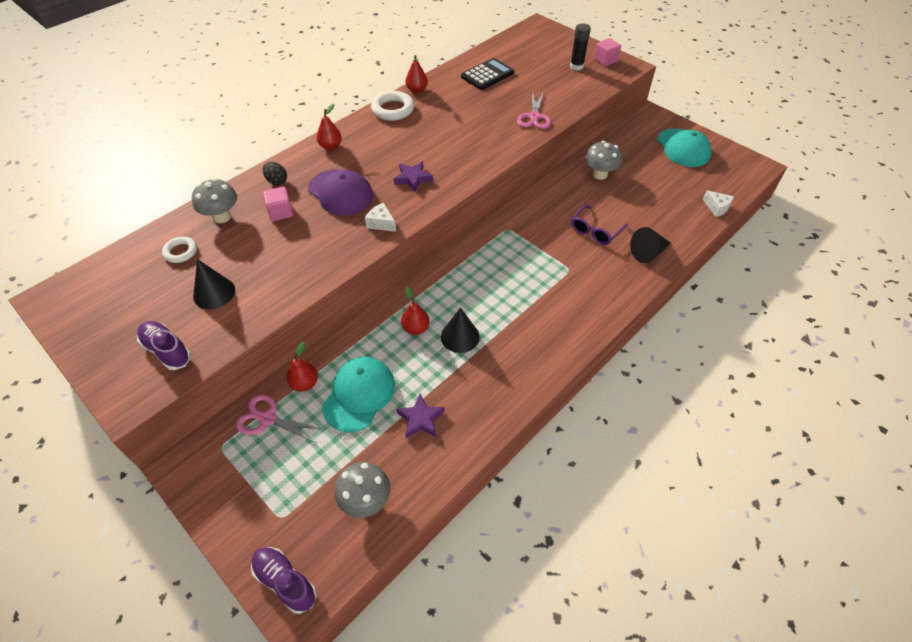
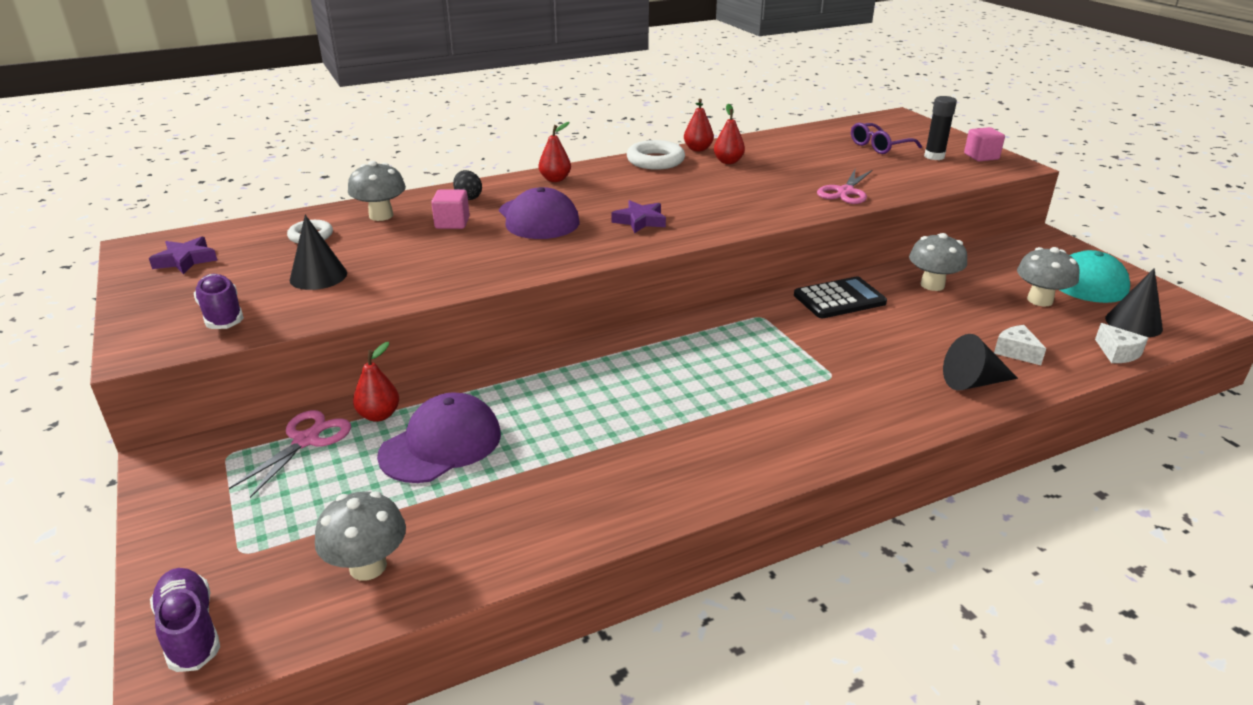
camera: 20 degrees right, 20 degrees down
(268, 419) = (306, 440): pink scissors -> pink scissors turned 75 degrees clockwise
(359, 395) = (441, 444): turquoise cap -> purple cap
(381, 223) = (570, 253): white cheese -> white cheese (1016, 352)
(415, 328) = (565, 392): red pear -> red pear (728, 161)
(420, 419) = (508, 493): purple star -> purple star (185, 260)
(460, 336) = (623, 414): black cone -> black cone (1133, 323)
(487, 75) = (801, 148): black calculator -> black calculator (839, 299)
(595, 231) = (895, 342): purple glasses -> purple glasses (879, 146)
(664, 173) = (1040, 300): none -> grey mushroom

